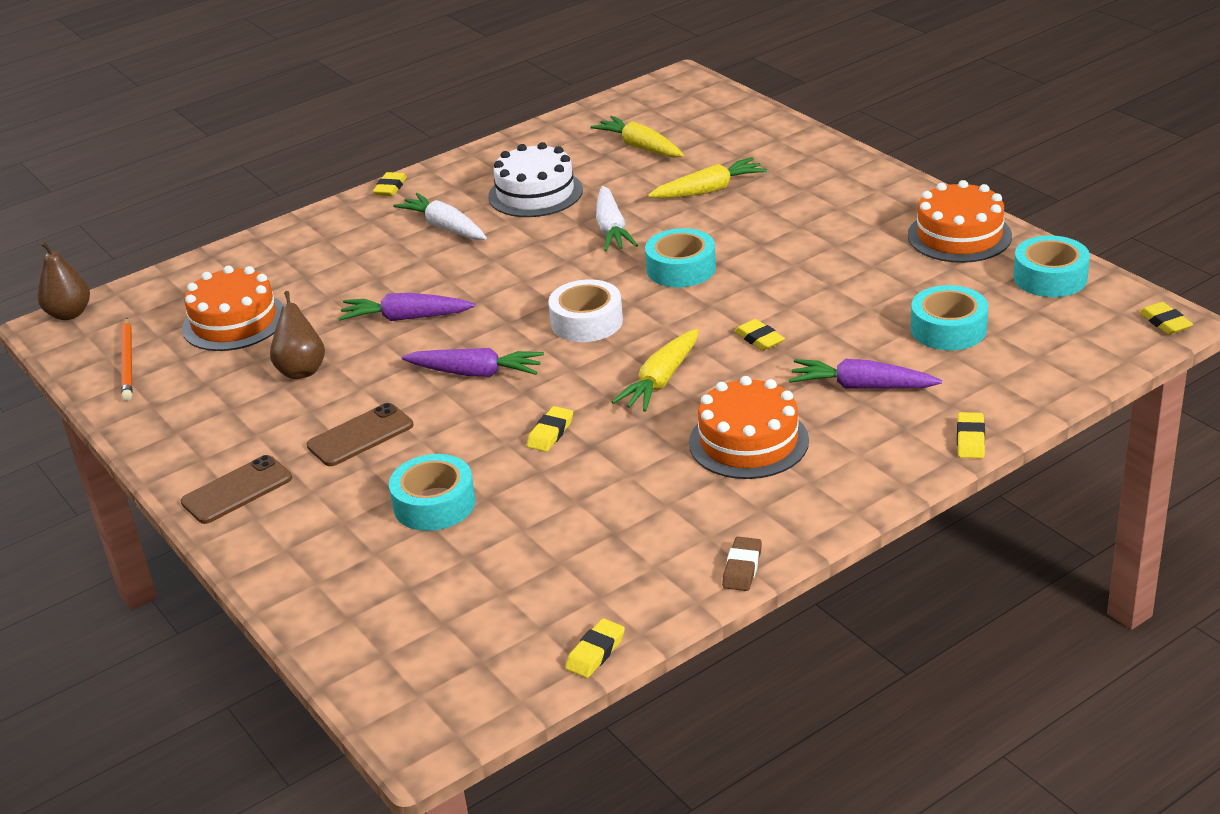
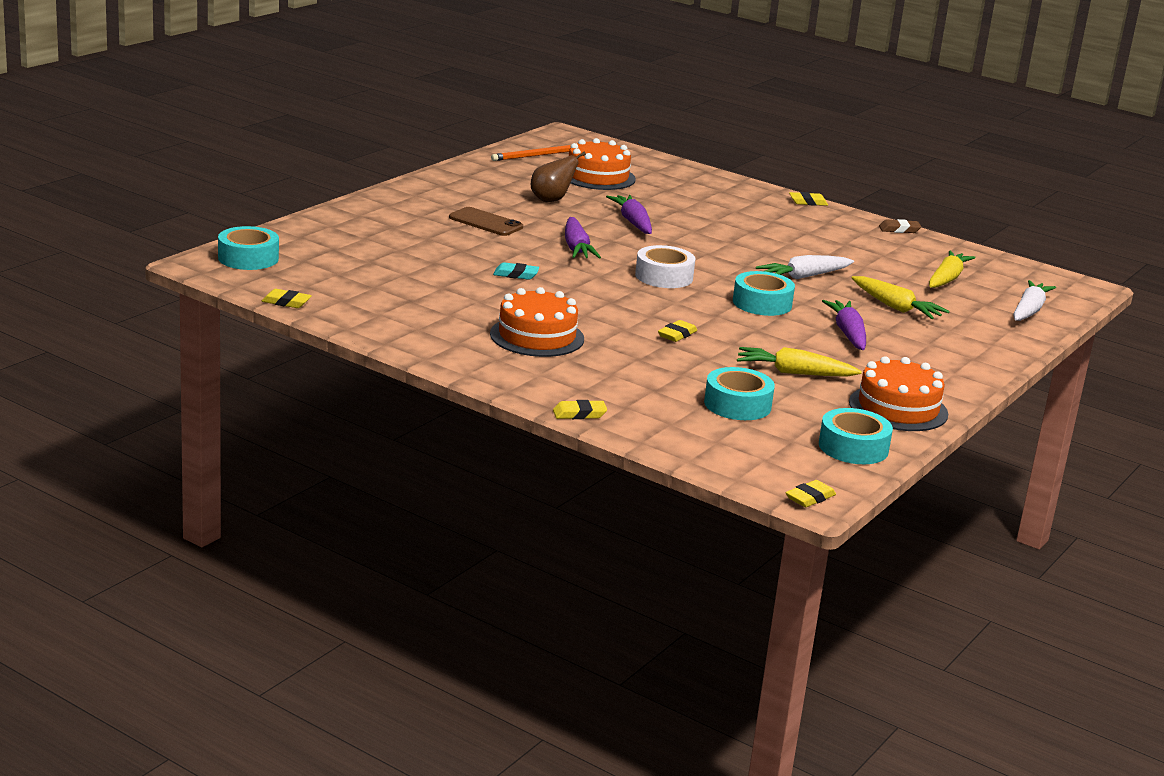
camera: 65 degrees right, 10 degrees down
(69, 314) = (579, 135): brown pear -> none
(237, 490) = (413, 197): brown phone -> none
(434, 504) = (421, 248): turquoise tape -> turquoise tape (248, 258)
(444, 227) = (764, 223): white carrot -> white carrot (1029, 310)
(535, 193) = (838, 248): white cake -> none
(550, 433) = (516, 275): yellow eraser -> turquoise eraser
(661, 381) = (600, 304): yellow carrot -> yellow carrot (794, 373)
(742, 568) = (387, 340): brown eraser -> brown eraser (899, 229)
(861, 387) = (631, 373): purple carrot -> purple carrot (848, 333)

